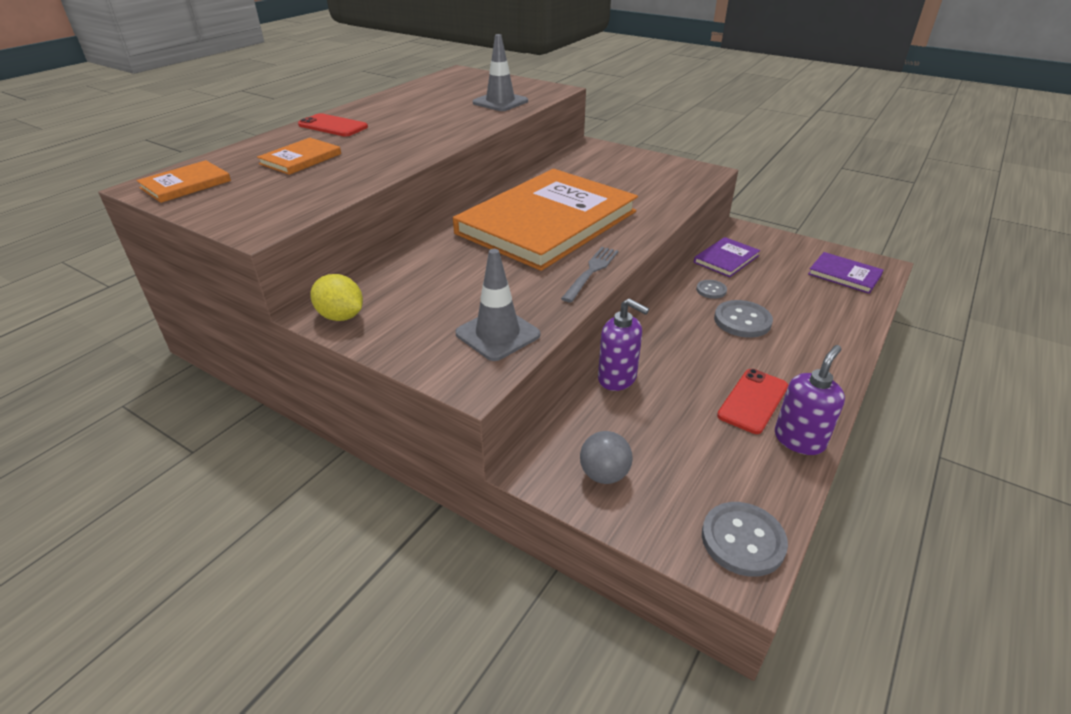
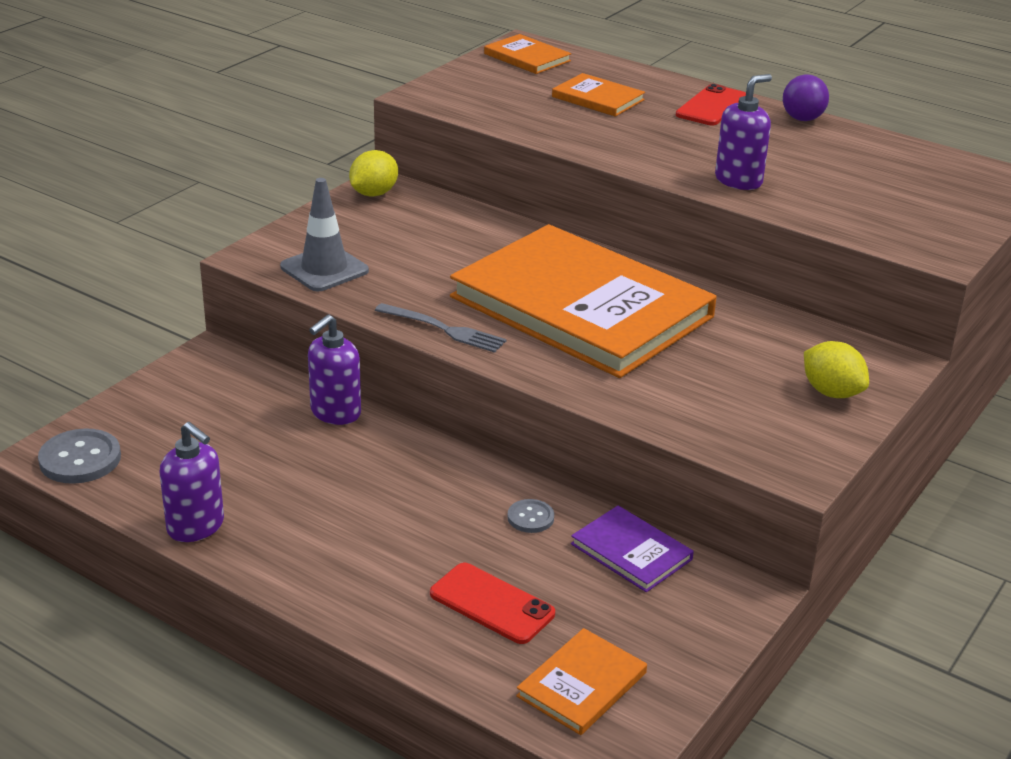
camera: 90 degrees right, 5 degrees down
(364, 105) = (802, 119): none -> purple ball
(462, 123) = (738, 180): none -> purple soap dispenser
(500, 102) = (848, 208): grey traffic cone -> none
(604, 474) = (189, 391): grey ball -> none
(627, 160) = (831, 392): none -> yellow lemon
(742, 321) = (445, 532): grey button -> none
(753, 401) = (271, 506): red phone -> red phone (492, 604)
(844, 275) = (581, 684): purple book -> orange book

